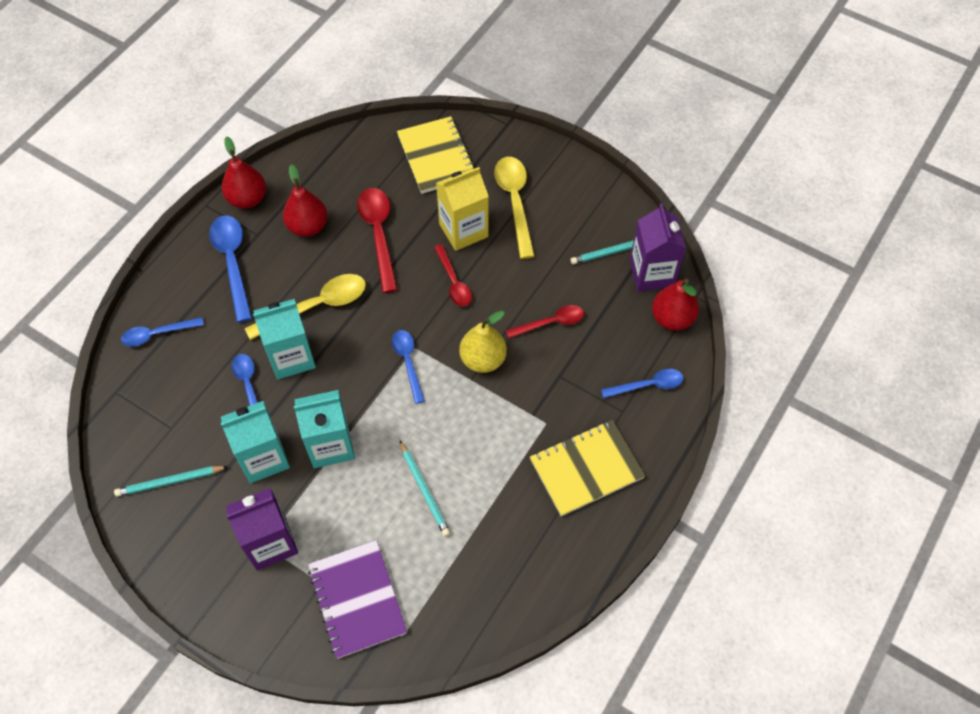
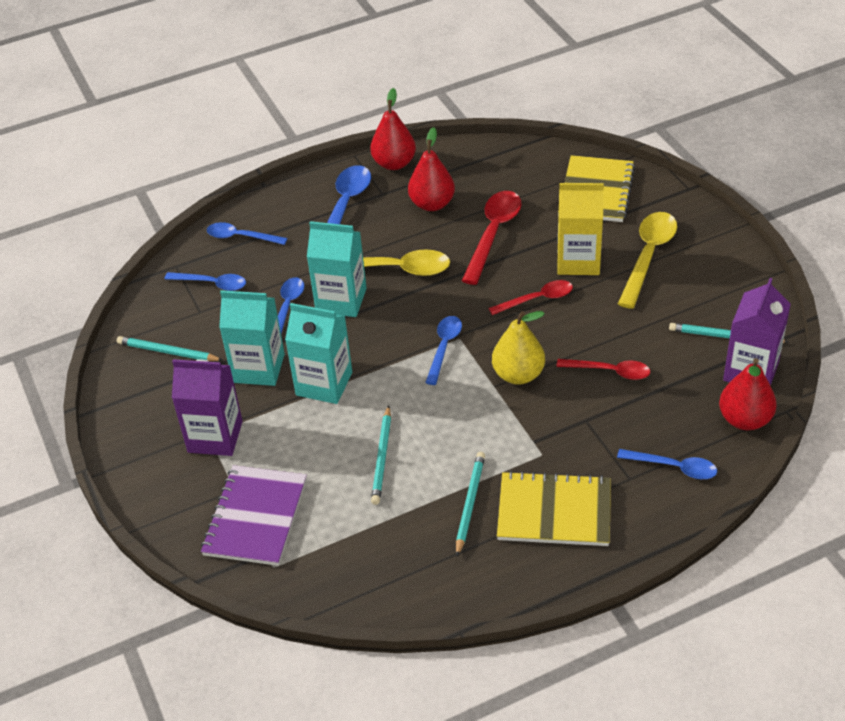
camera: 35 degrees right, 15 degrees down
(163, 394) = (212, 284): none -> blue spoon
(453, 282) = (537, 299): red spoon -> red spoon turned 120 degrees counterclockwise
(519, 496) = (469, 504): none -> turquoise pencil

